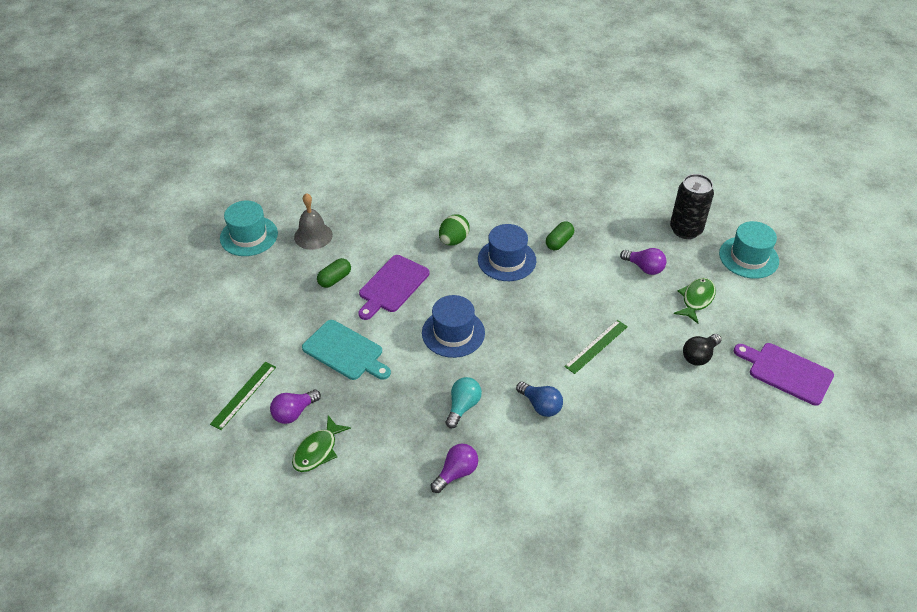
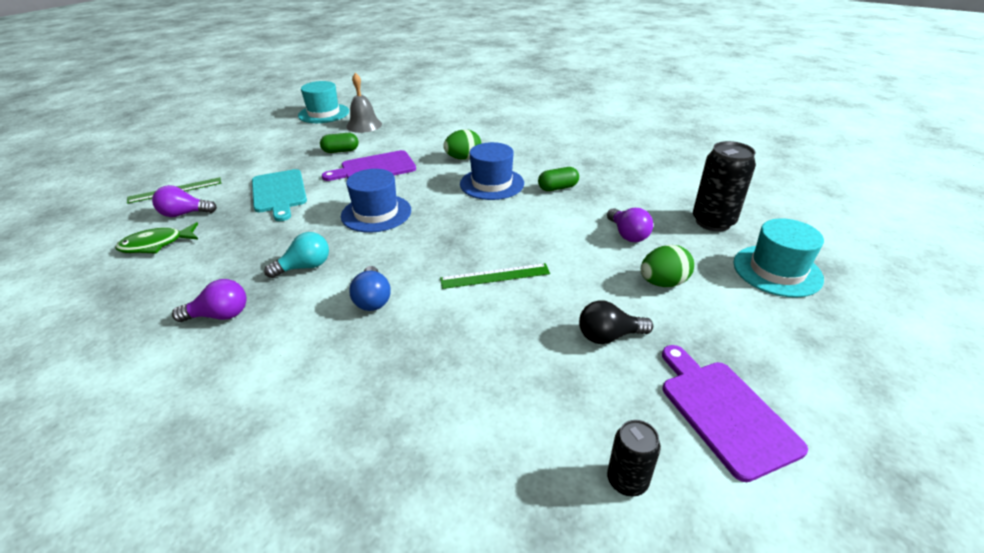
camera: 35 degrees right, 10 degrees down
(696, 300) = (663, 283): green fish -> green egg
(773, 434) = (627, 480): none -> black can

